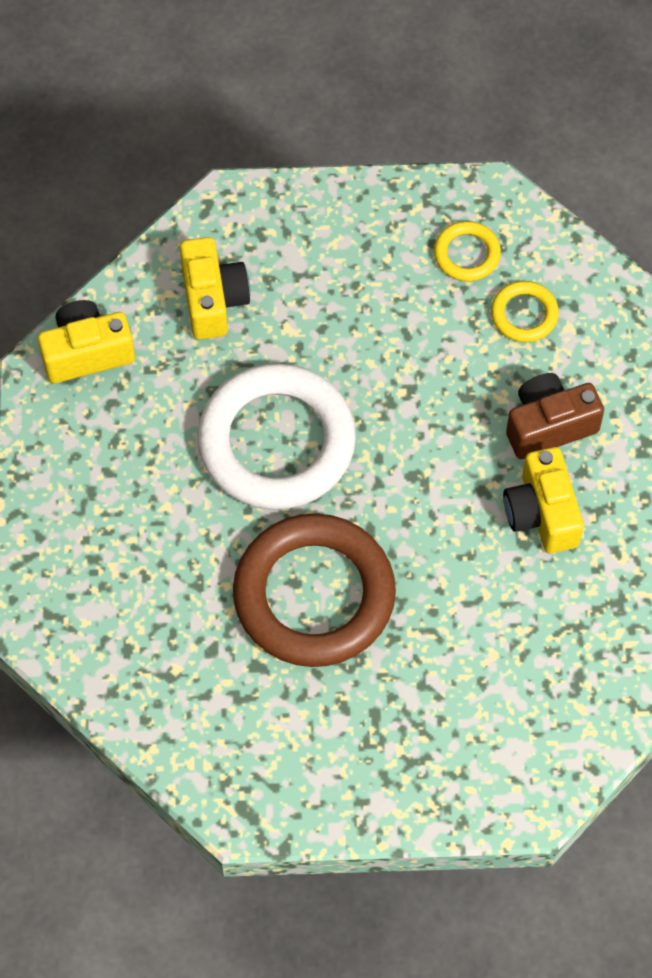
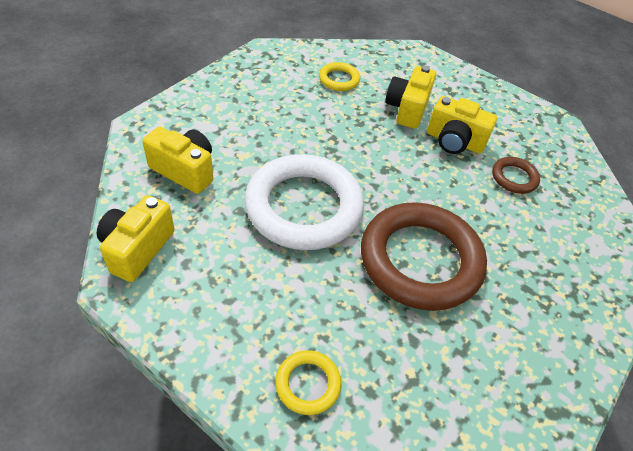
camera: 55 degrees left, 15 degrees down
(466, 254) = (285, 75): yellow ring -> yellow ring (308, 384)
(542, 613) = (514, 178): none -> brown ring
(549, 425) = (407, 109): brown camera -> yellow camera

